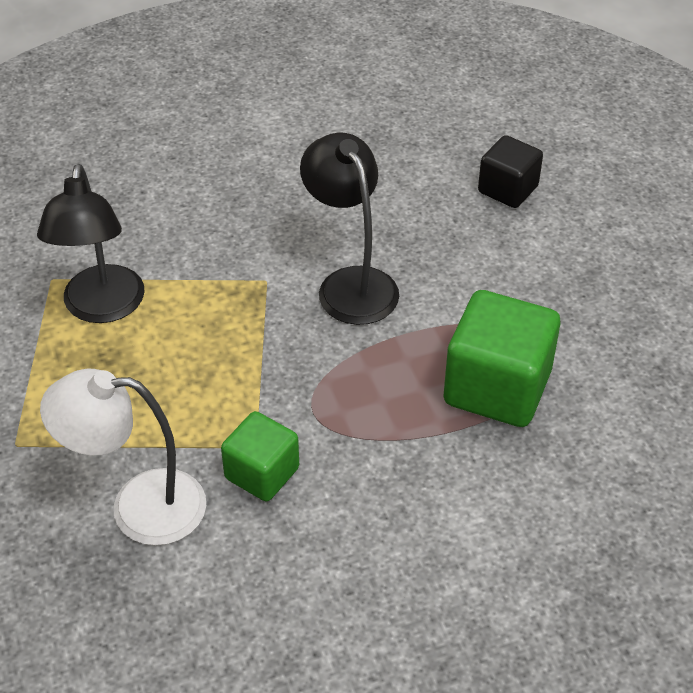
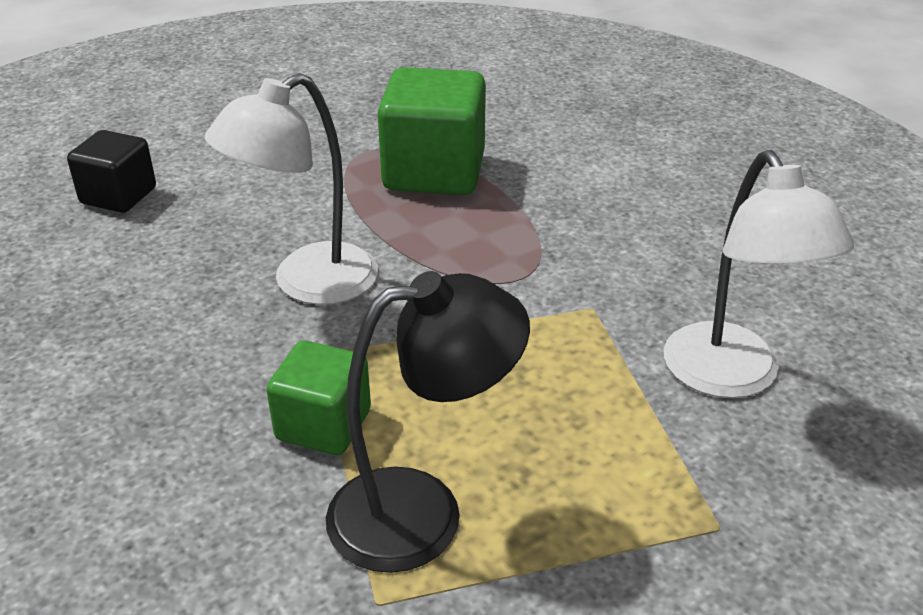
camera: 105 degrees left, 10 degrees down
(262, 473) = (626, 296): green cube -> green cube (323, 425)
(350, 283) = (307, 284): black lamp -> white lamp

